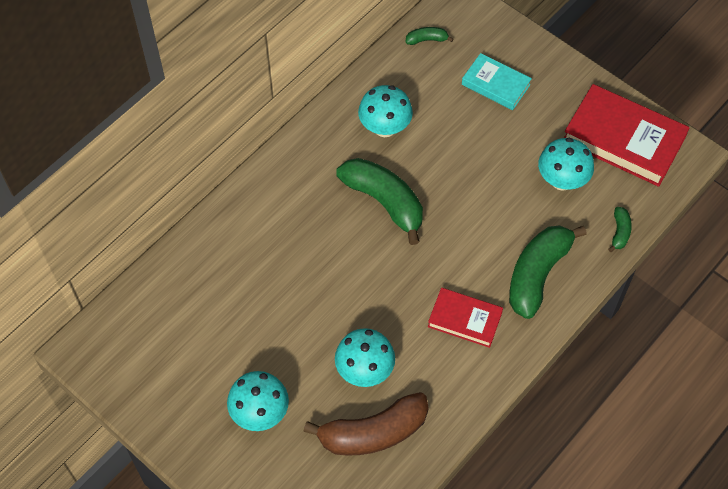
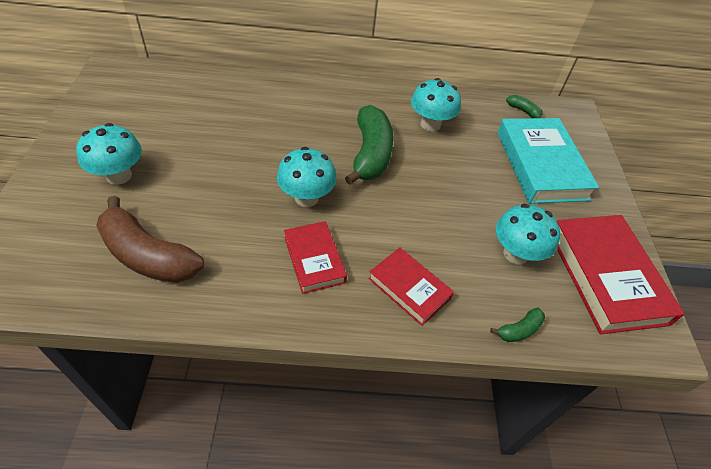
camera: 45 degrees right, 10 degrees down
(364, 370) = (207, 218): turquoise mushroom -> turquoise mushroom (306, 198)
(495, 84) = (541, 165): turquoise book -> turquoise book, size x1.75
(537, 274) = (409, 288): green banana -> red book

